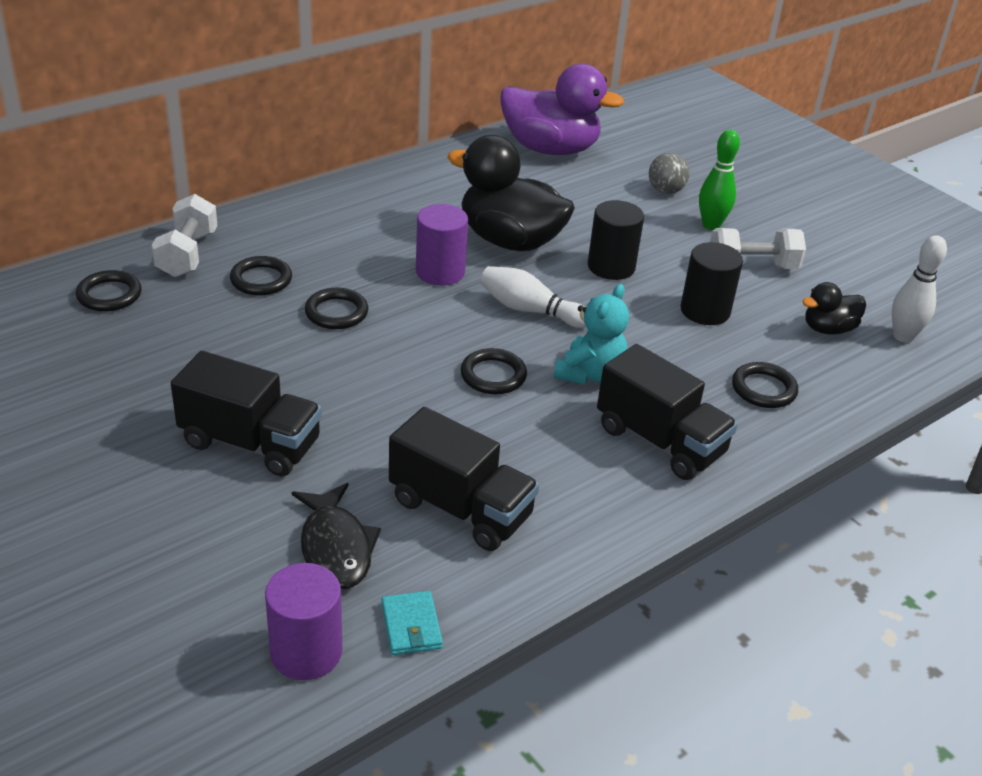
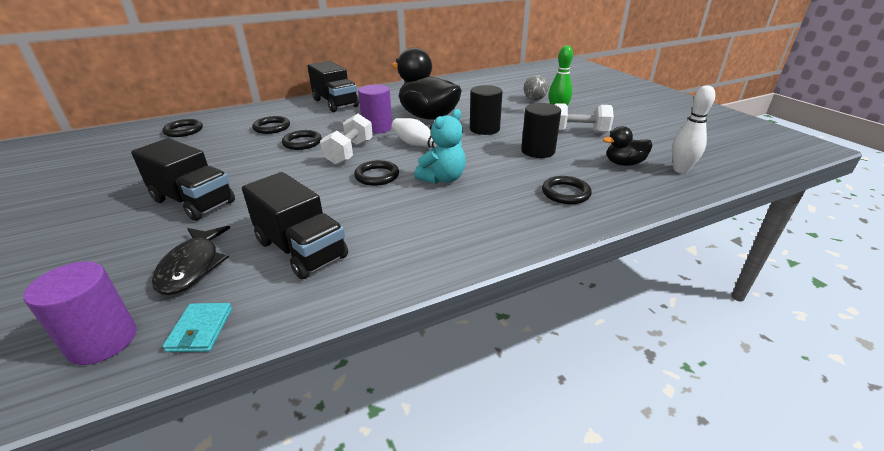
camera: 15 degrees right, 5 degrees down
(187, 254) = (242, 116): white dumbbell -> white dumbbell (349, 153)
(550, 149) = (474, 83): purple duck -> none
(660, 441) = (474, 218): black truck -> black truck (335, 103)

